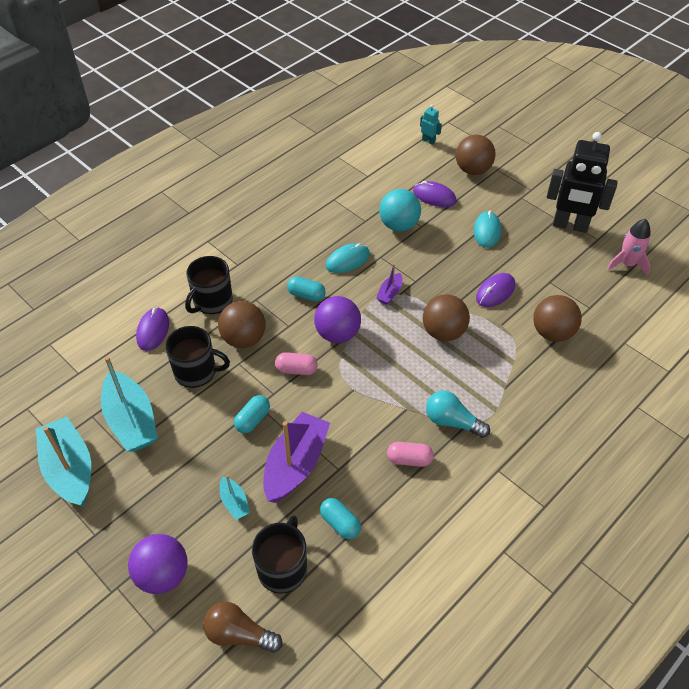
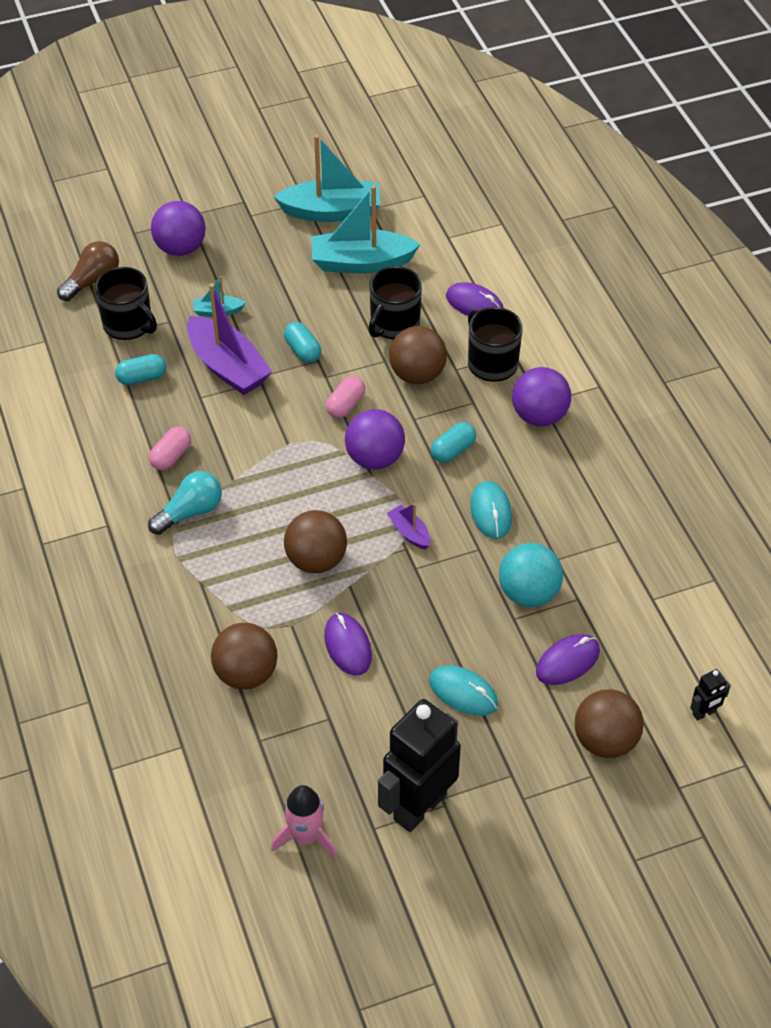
camera: 115 degrees right, 0 degrees up
(250, 262) = (539, 416): none -> purple ball
(428, 141) = (704, 713): turquoise robot -> black robot

